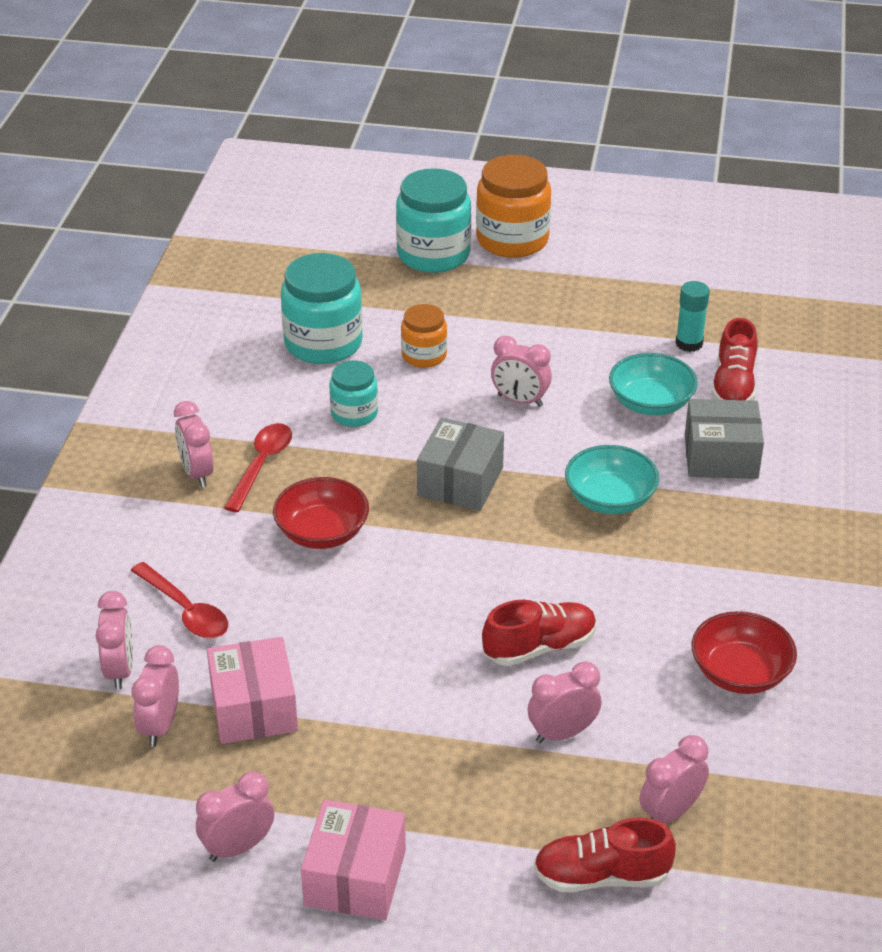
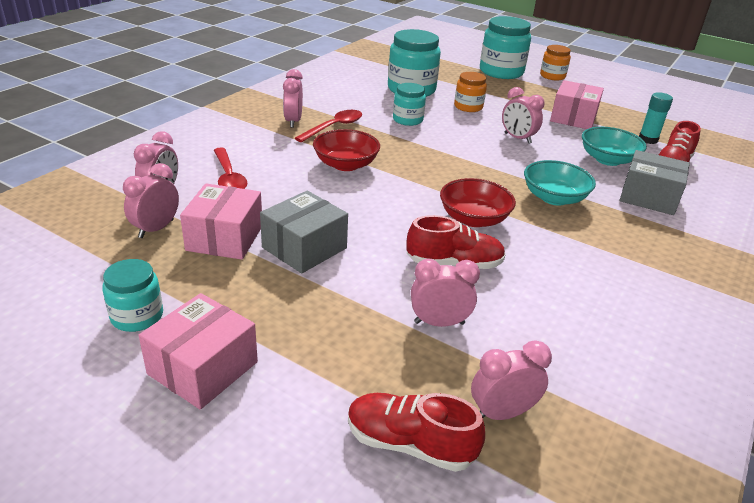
camera: 20 degrees right, 5 degrees down
(238, 847) = (137, 316): pink clock -> turquoise jar
(460, 482) = (453, 164): grey box -> grey box (304, 248)
(512, 240) = (552, 76): orange jar -> orange jar, size x0.57
(577, 330) = (573, 118): none -> pink box
(740, 673) = (612, 328): red bowl -> red bowl (474, 219)

